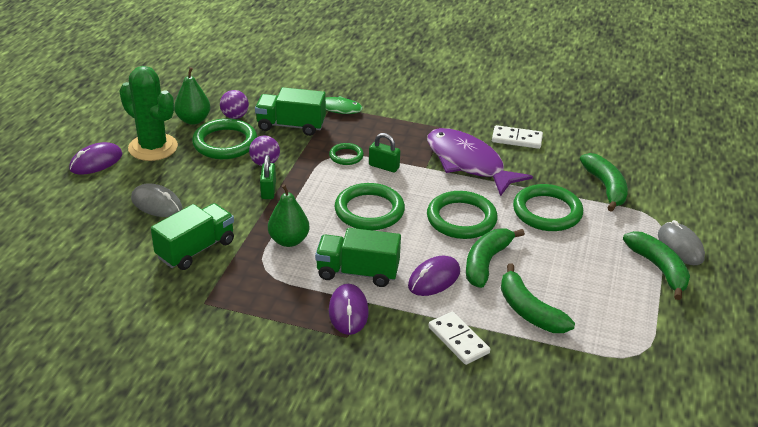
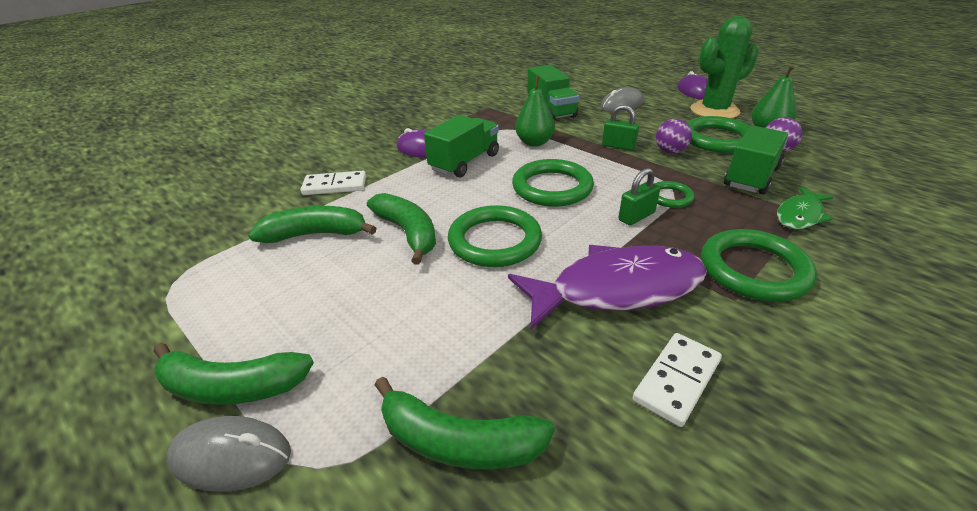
camera: 120 degrees right, 0 degrees up
(434, 279) = (418, 195): purple mouse -> none
(547, 212) = (452, 323): green ring -> green ring (753, 269)

